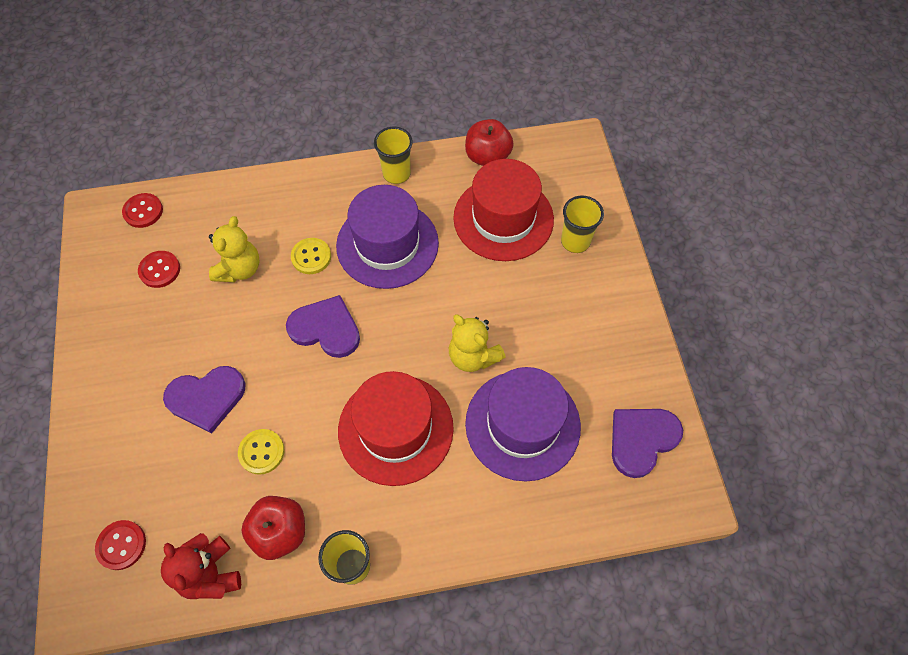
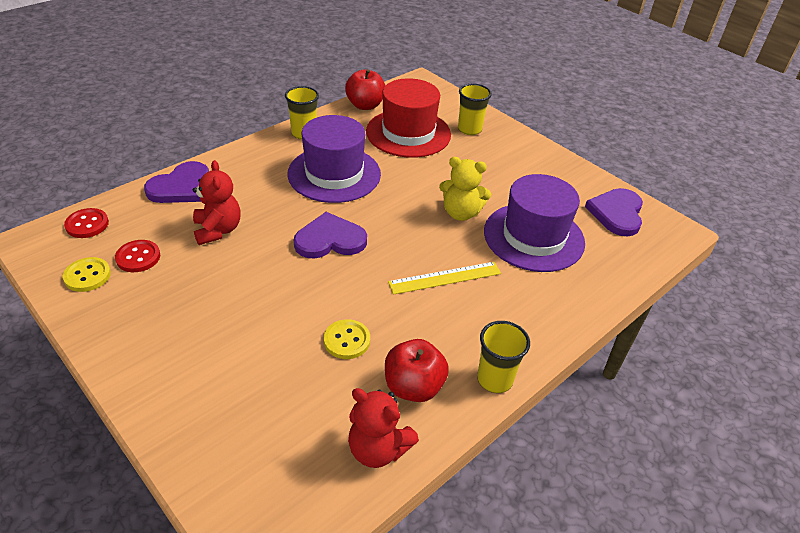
camera: 35 degrees left, 20 degrees down
(121, 545) = (268, 473): red button -> none
(206, 398) = (262, 326): purple heart -> purple heart (181, 187)
(239, 269) = (218, 230): yellow teddy bear -> red teddy bear
(311, 257) = (277, 201): yellow button -> yellow button (87, 276)
(395, 429) = (445, 278): red hat -> yellow ruler

